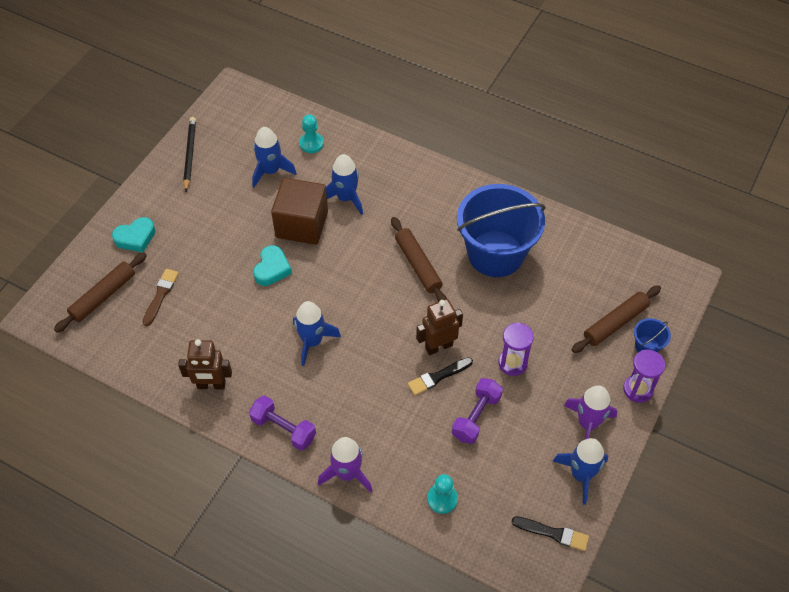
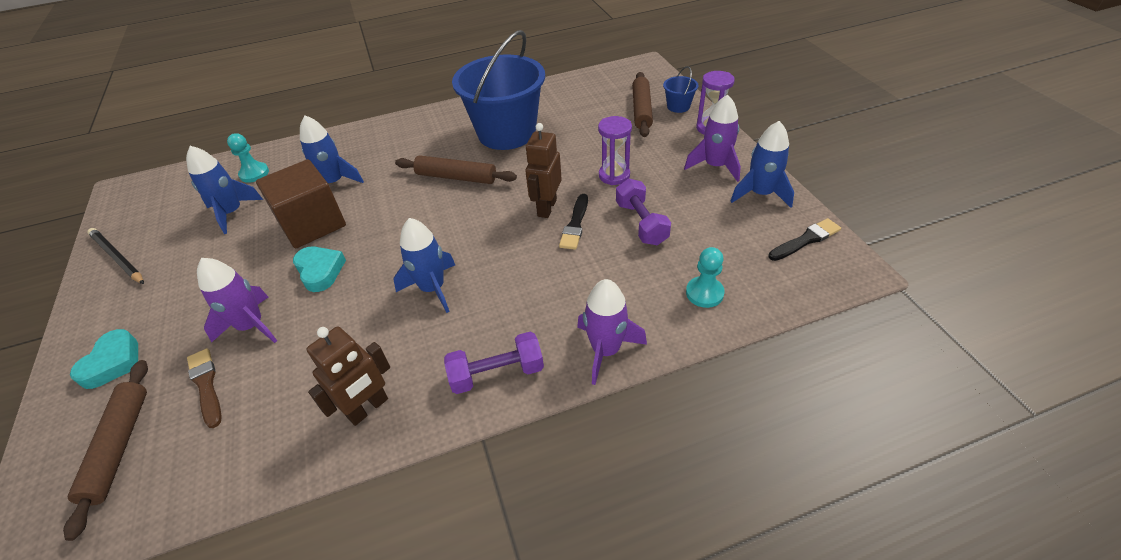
camera: 45 degrees left, 10 degrees down
(209, 275) = (251, 326): none -> purple rocket

